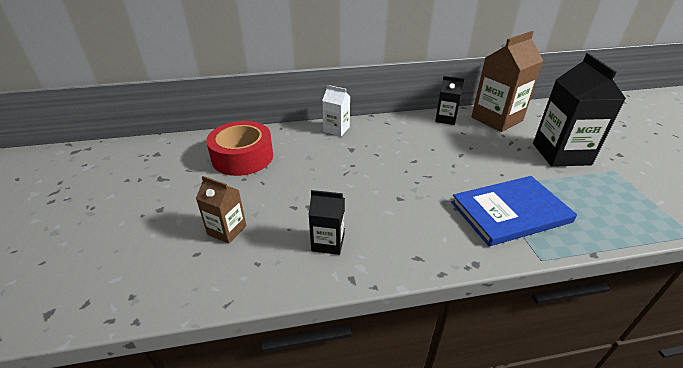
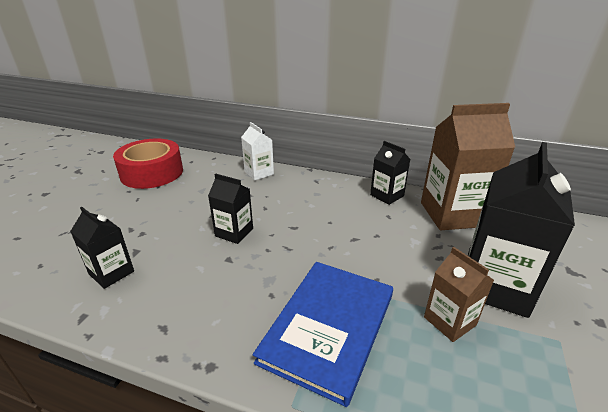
camera: 30 degrees right, 5 degrees down
(227, 230) = (60, 228): brown carton -> brown carton (449, 321)
(378, 179) = (234, 232): none -> black carton
(510, 212) = (328, 327): blue book -> blue book turned 75 degrees counterclockwise

